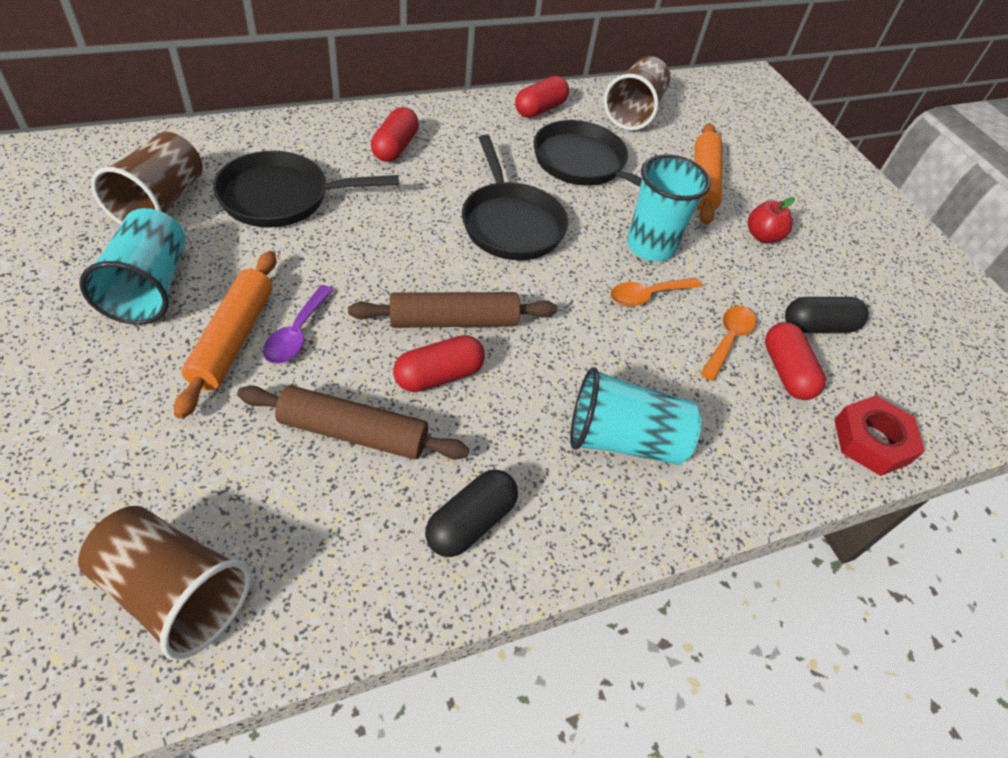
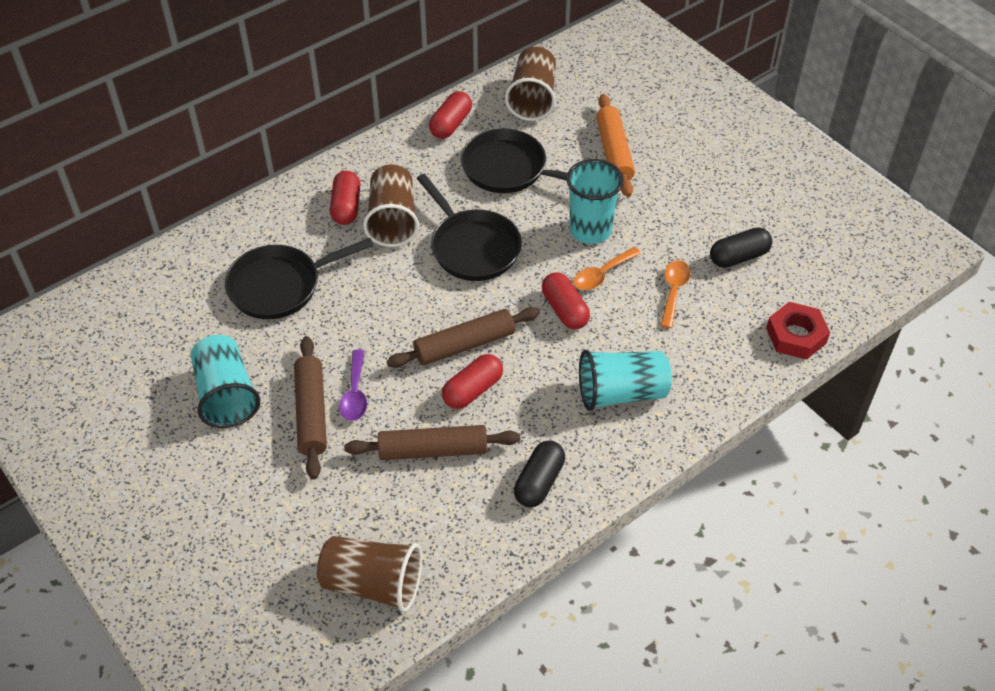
camera: 10 degrees left, 0 degrees up
(160, 203) = (189, 324): brown cup -> brown cup (392, 220)
(233, 339) = (311, 413): orange rolling pin -> brown rolling pin
(762, 236) = (677, 190): red apple -> none
(786, 372) = (723, 302): red capsule -> red capsule (565, 310)

